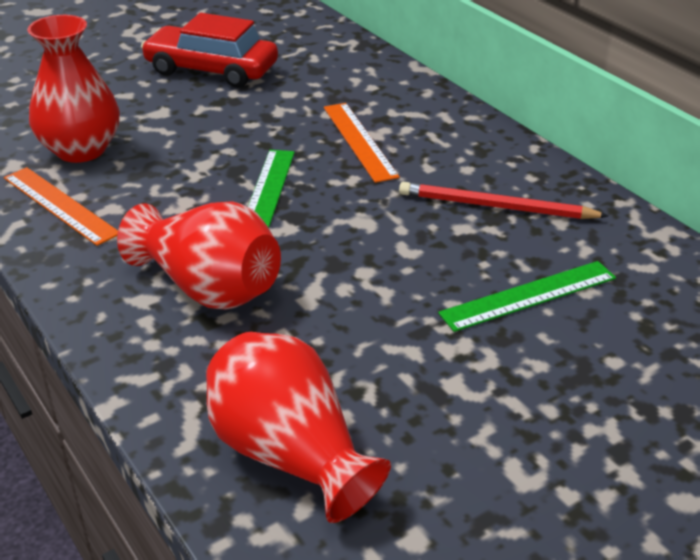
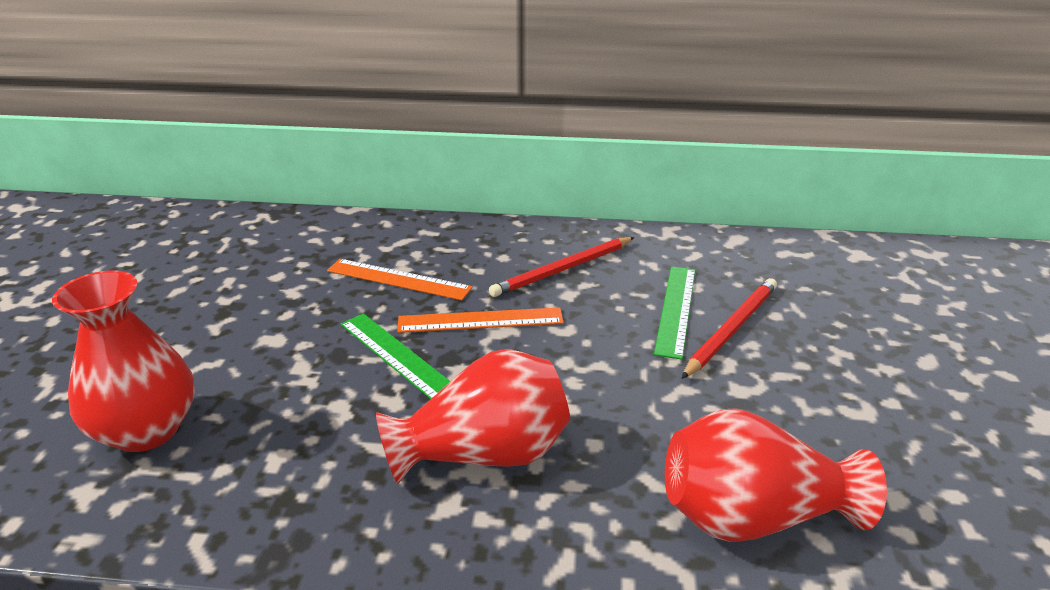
camera: 50 degrees left, 5 degrees down
(59, 205) = (216, 491): orange ruler -> orange ruler (480, 320)
(211, 70) = (167, 292): red car -> none
(545, 342) = (731, 329): none -> red pencil

